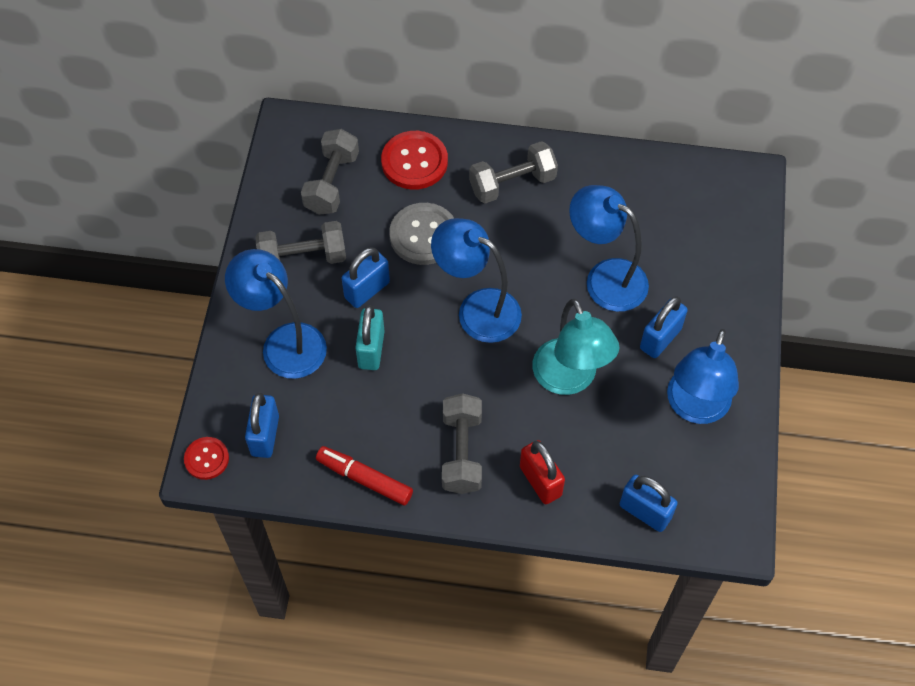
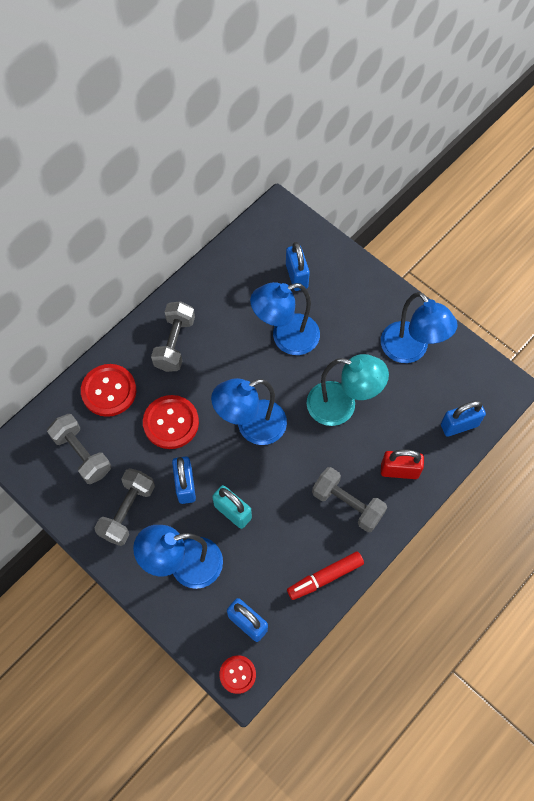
camera: 55 degrees left, 5 degrees up
(423, 235) = (171, 423): grey button -> red button
(660, 339) = (351, 336): blue padlock -> blue padlock (297, 276)

